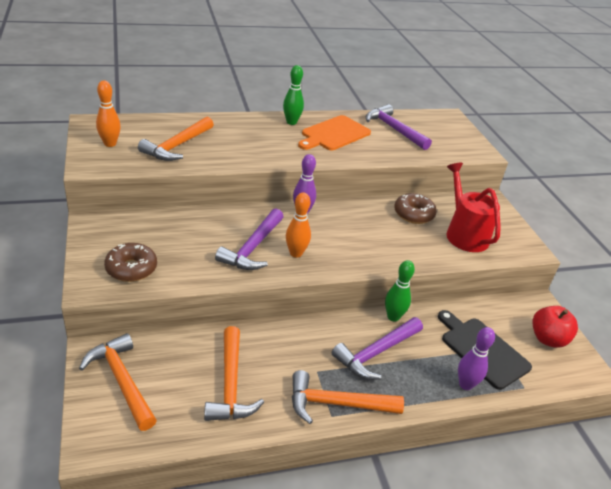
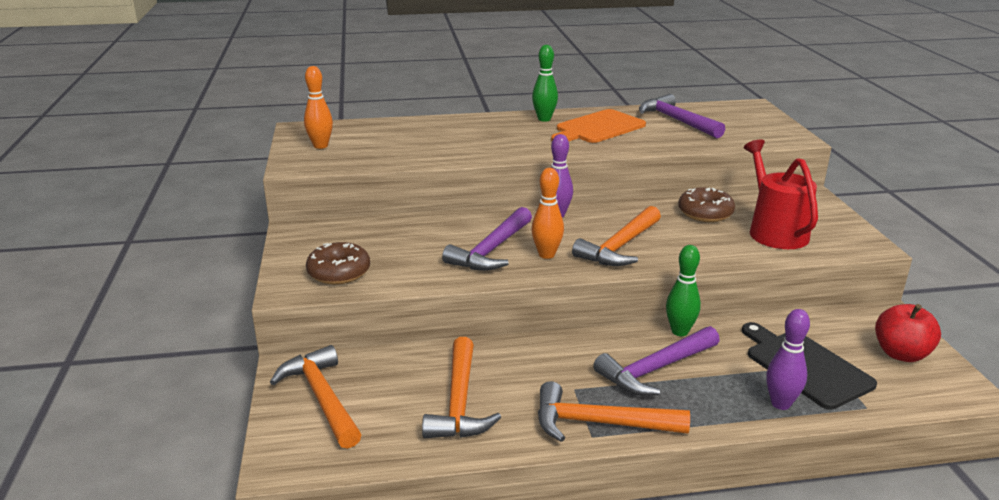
camera: 10 degrees right, 10 degrees down
(177, 146) = (401, 145): orange hammer -> orange hammer (620, 247)

